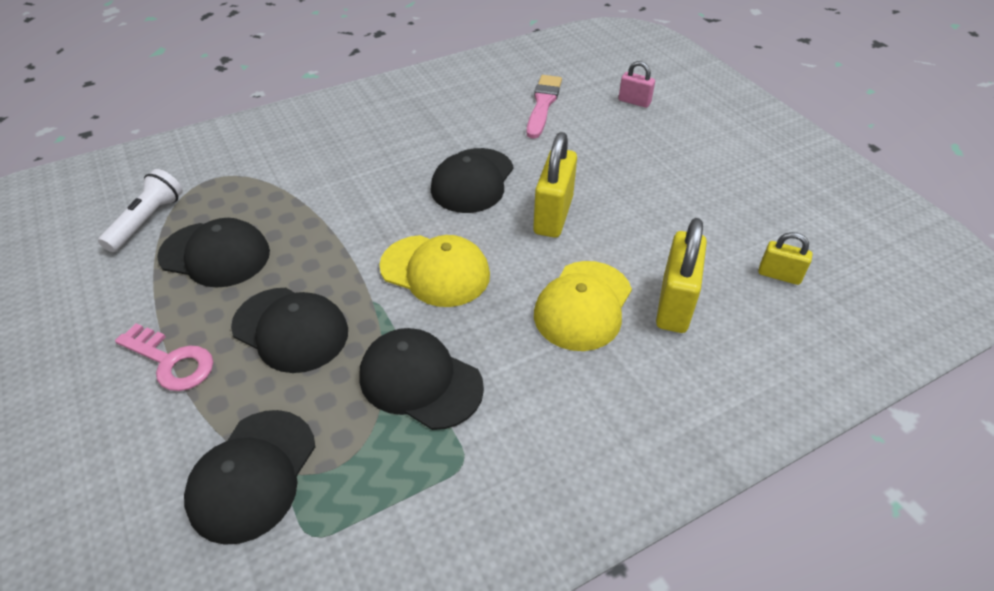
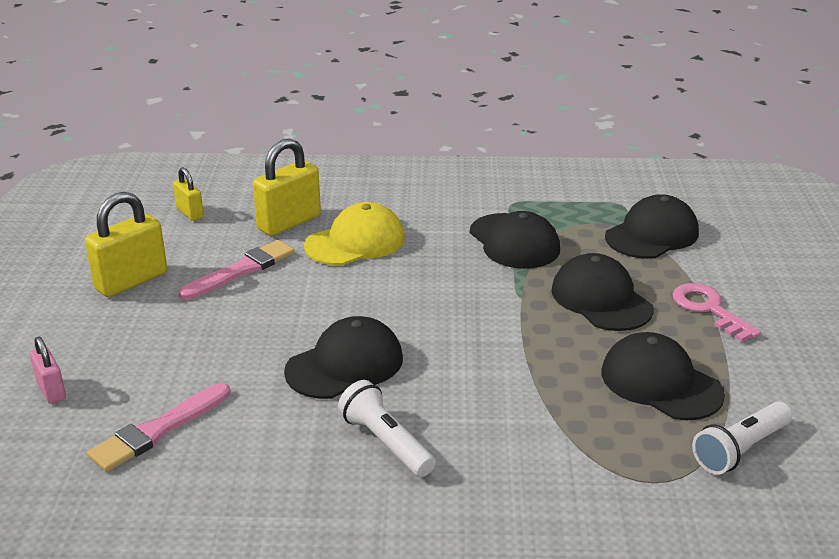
camera: 150 degrees left, 15 degrees down
(400, 143) = (386, 443): none -> white flashlight
(435, 271) = (451, 300): yellow cap -> none
(553, 215) = (303, 306): yellow padlock -> yellow padlock (131, 281)
(642, 229) = (241, 270): none -> pink brush

